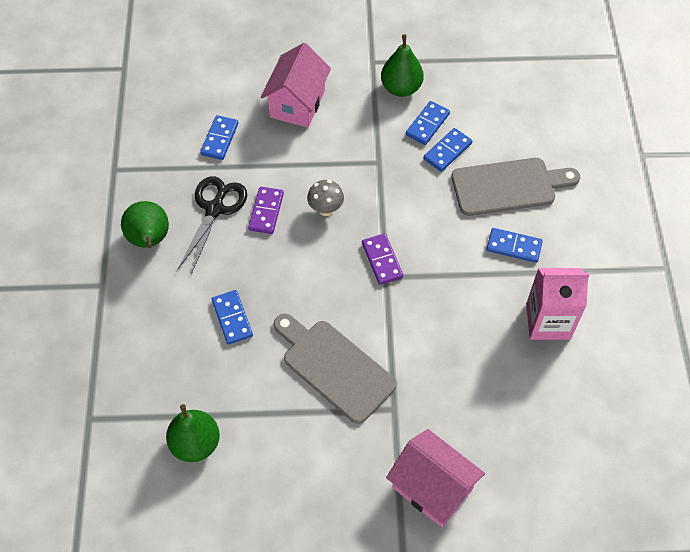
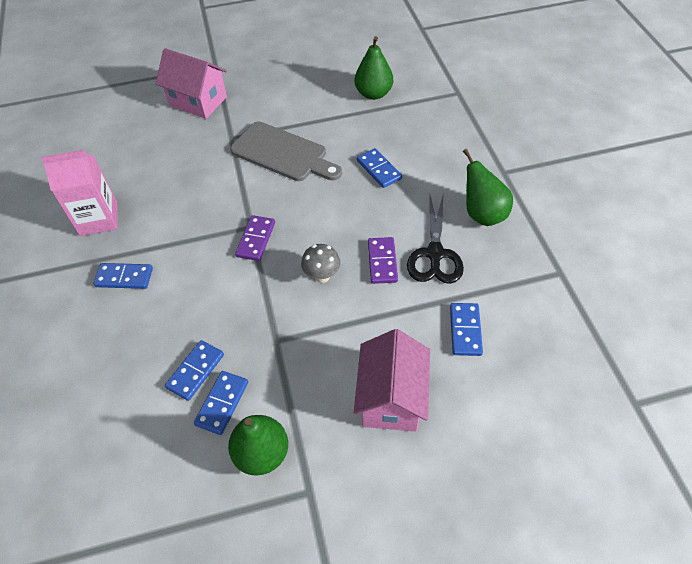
camera: 170 degrees right, 5 degrees down
(382, 260) = (256, 239): purple domino -> purple domino turned 45 degrees clockwise
(508, 186) = (124, 341): grey cutting board -> none

